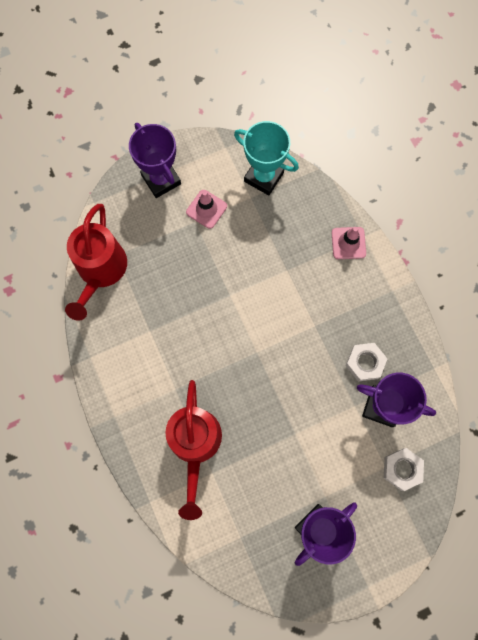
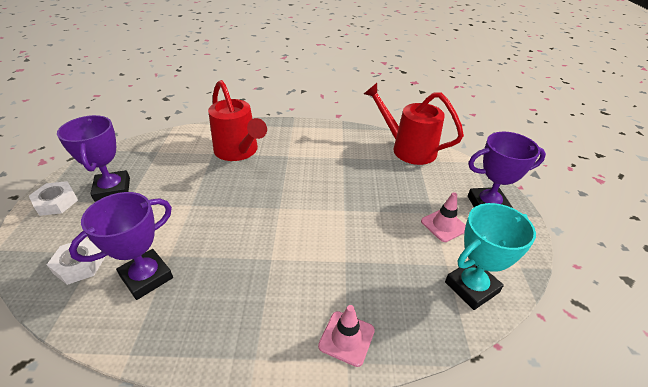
camera: 115 degrees right, 35 degrees down
(195, 445) = (239, 152): red watering can -> red watering can turned 150 degrees counterclockwise
(365, 363) = (200, 284): white nut -> white nut (56, 202)

